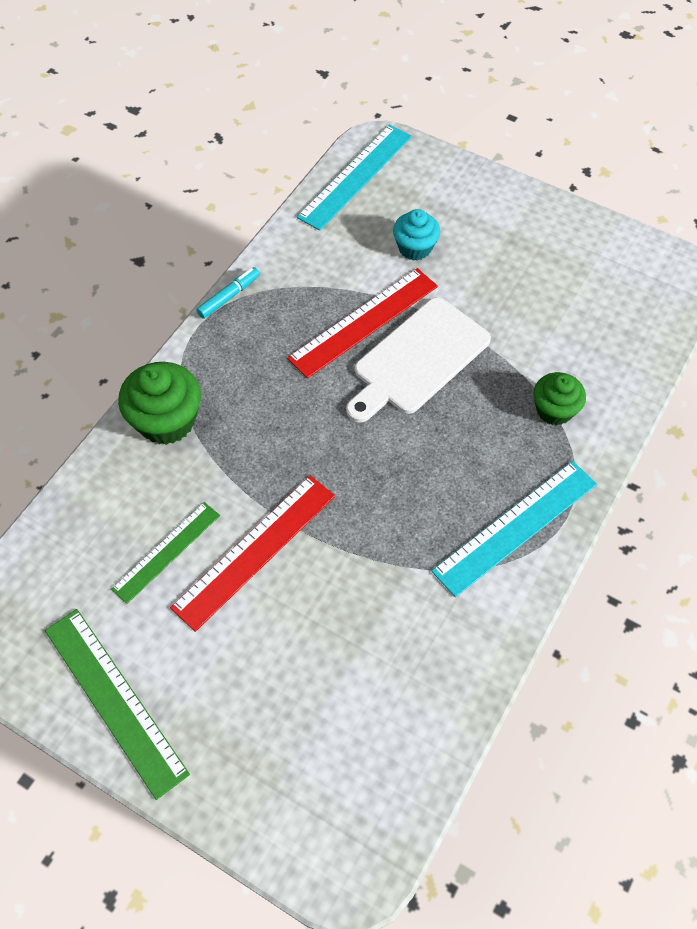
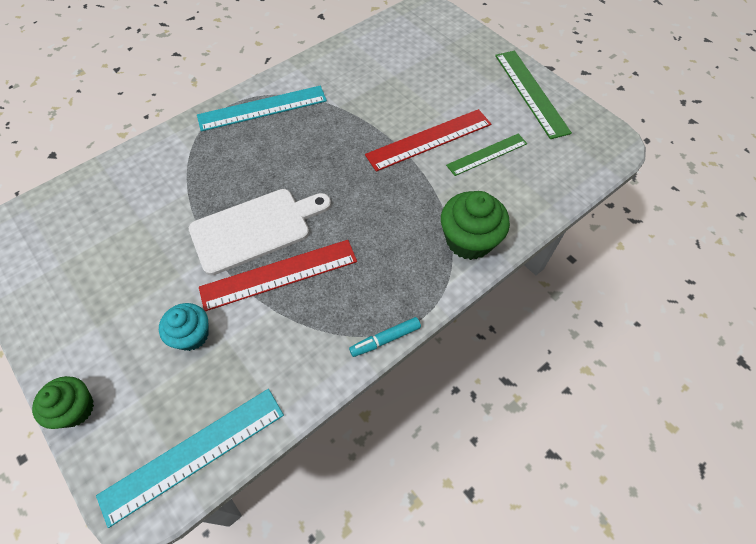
camera: 160 degrees left, 0 degrees up
(554, 410) = (186, 164): green cupcake -> green cupcake (75, 409)

